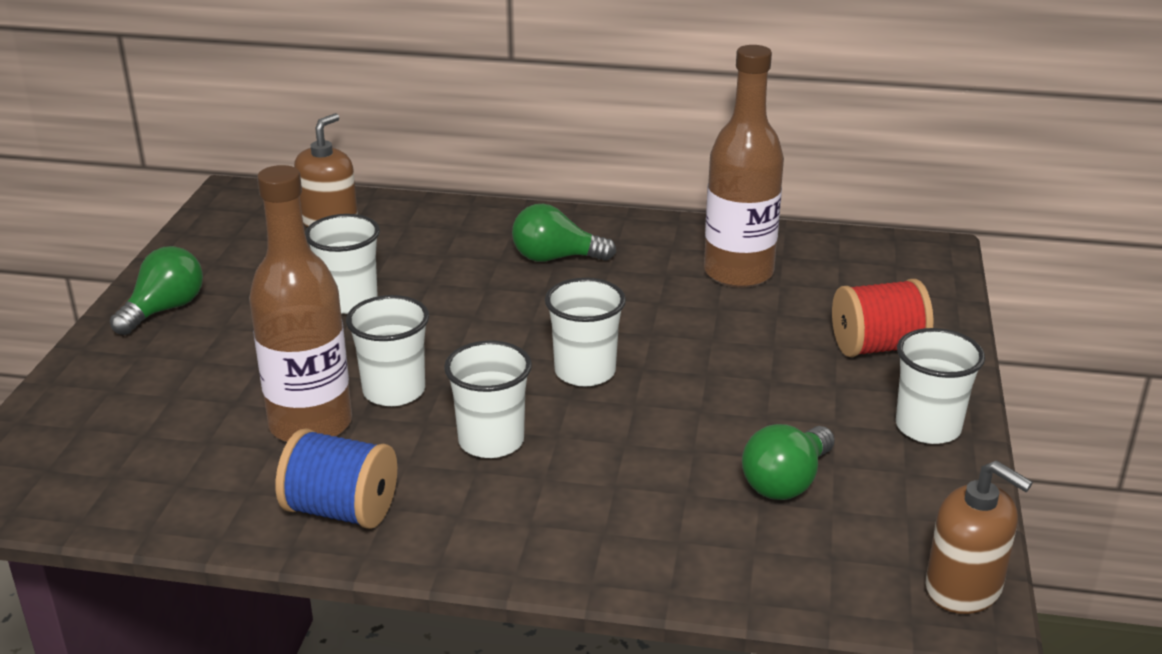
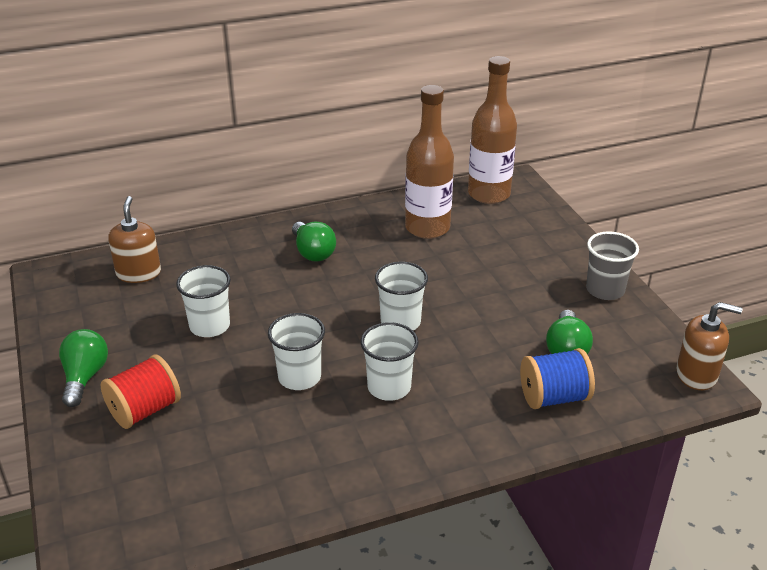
camera: 30 degrees left, 5 degrees up
(310, 424) = (269, 420): brown bottle -> brown bottle (489, 194)
(341, 510) = (344, 467): blue spool -> blue spool (554, 397)
(555, 258) = (313, 252): green light bulb -> green light bulb turned 90 degrees counterclockwise
(877, 347) = (540, 250): red spool -> red spool (145, 410)
(928, 427) = (605, 290): white cup -> grey cup

